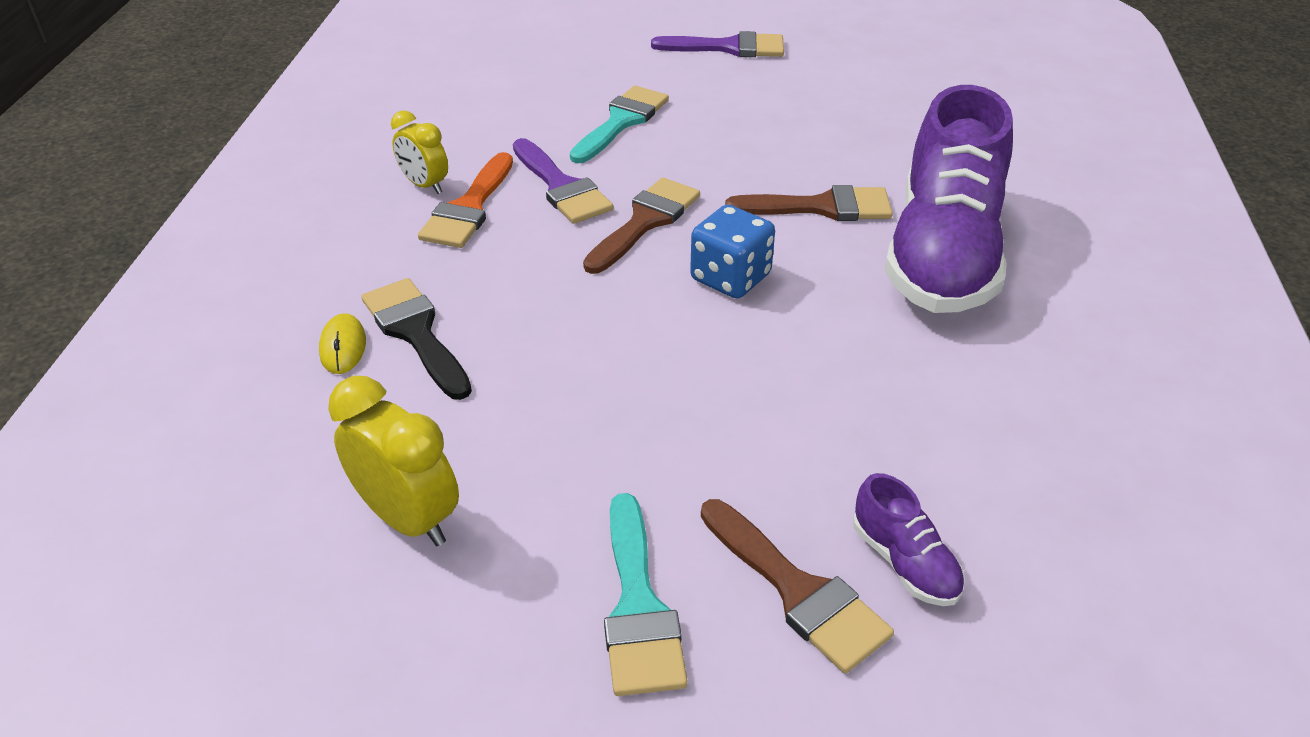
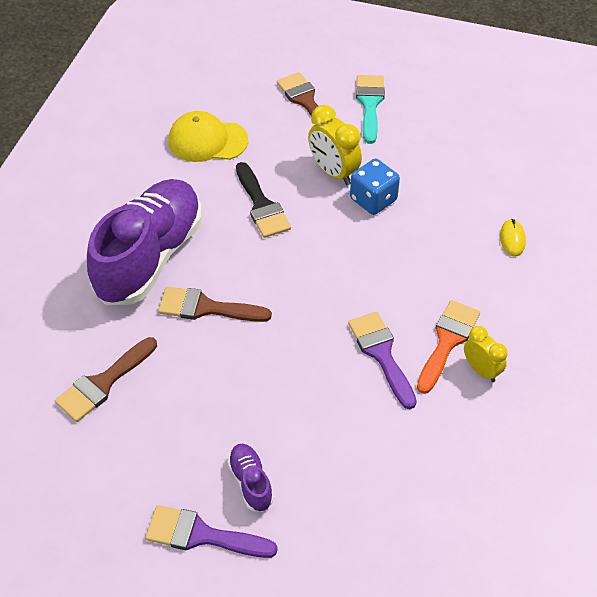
camera: 170 degrees left, 10 degrees up
(408, 518) = (464, 147): yellow clock -> yellow clock (333, 172)
(415, 333) = (472, 243): black brush -> black brush (261, 205)
(621, 122) = (326, 427): turquoise brush -> none
(645, 222) = (328, 311): brown brush -> brown brush (103, 383)
(730, 277) = (285, 257): blue dice -> blue dice (373, 199)
(904, 562) = (259, 106): purple shoe -> purple shoe (251, 482)
(972, 458) = (207, 141): none -> yellow cap

